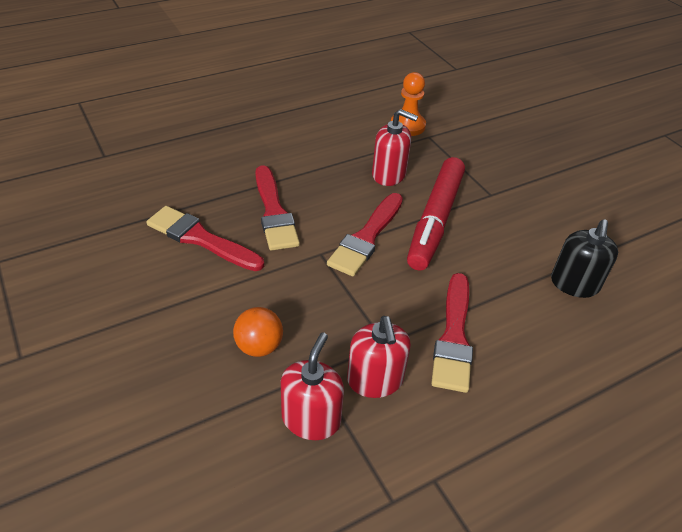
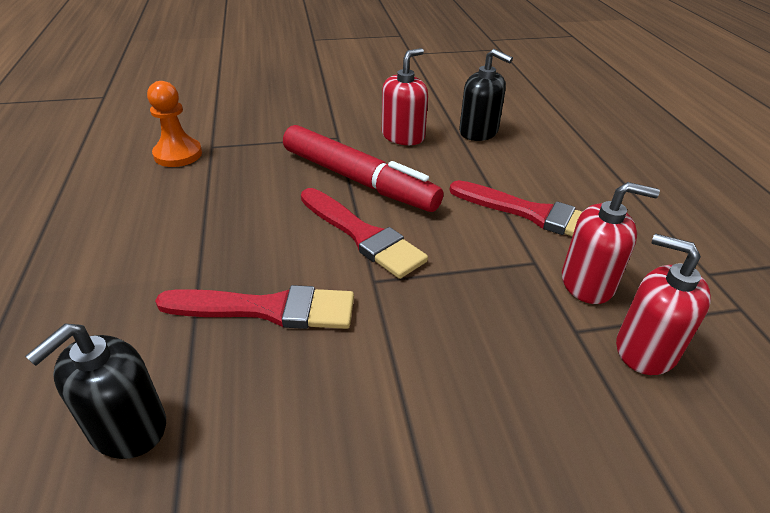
camera: 70 degrees left, 5 degrees down
(178, 189) = (127, 427): none -> black soap dispenser
(200, 239) = (280, 412): red brush -> none
(259, 346) = (528, 377): orange ball -> none
(389, 174) = (259, 191): red soap dispenser -> red soap dispenser (403, 136)

